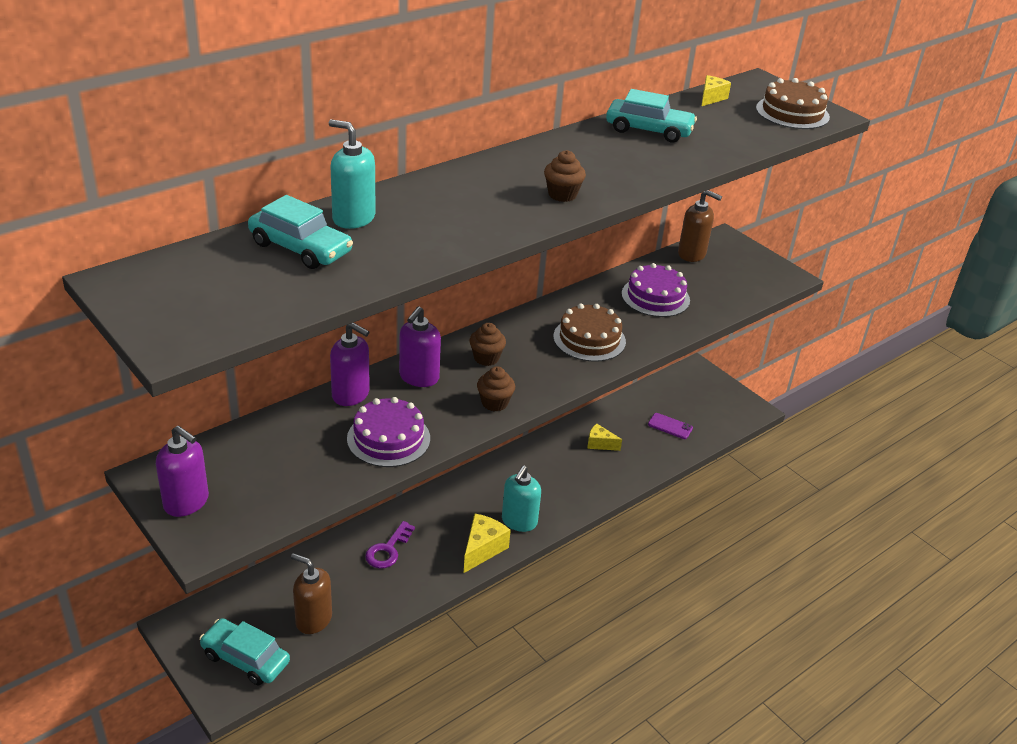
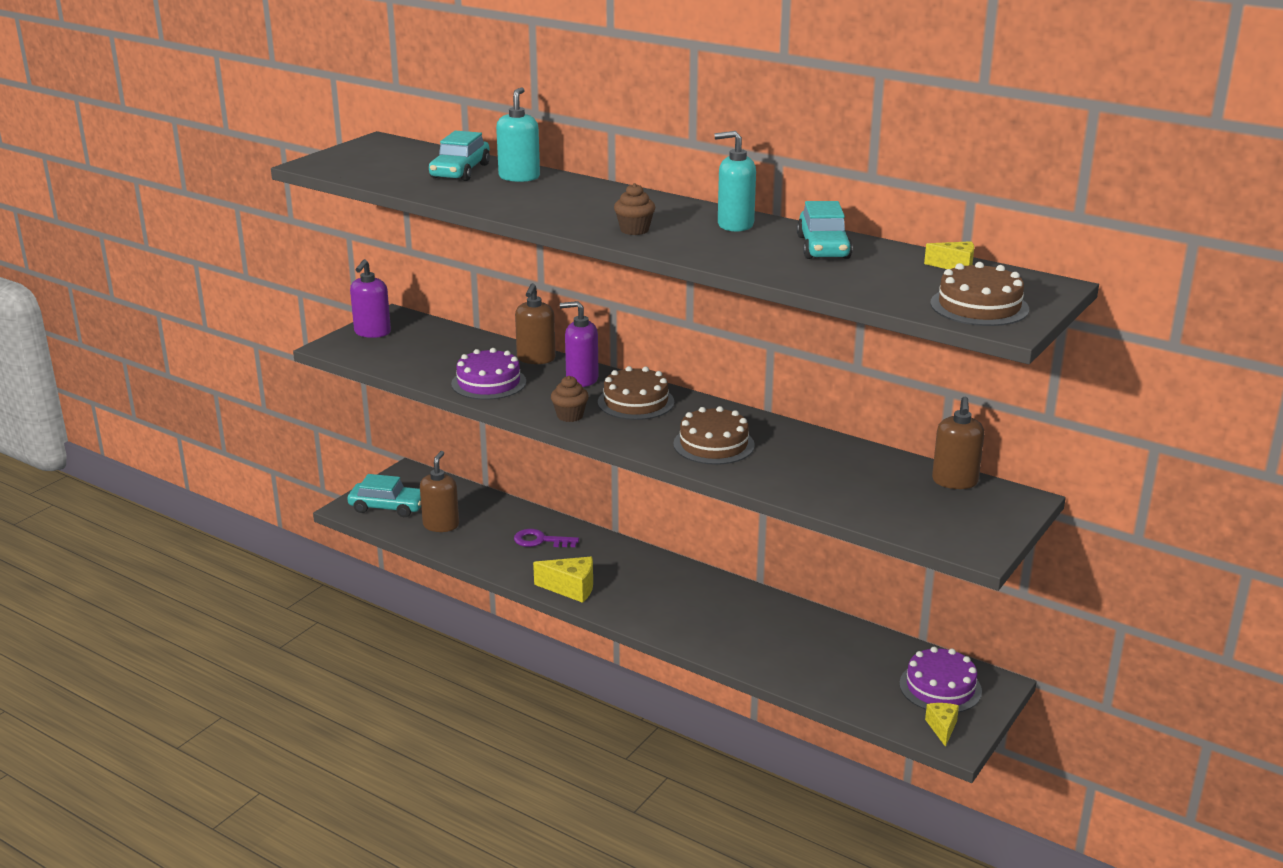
camera: 75 degrees right, 10 degrees down
(245, 658) = (388, 507): turquoise car -> turquoise car turned 90 degrees clockwise
(351, 395) = (536, 359): purple soap dispenser -> brown soap dispenser
(486, 358) = (636, 402): brown cupcake -> brown cake
(519, 521) = (622, 602): turquoise soap dispenser -> turquoise soap dispenser (735, 225)
(600, 444) = (783, 631): yellow cheese -> yellow cheese (942, 728)
(655, 297) = (833, 470): purple cake -> purple cake (940, 687)
(670, 426) = (858, 677): purple phone -> none

